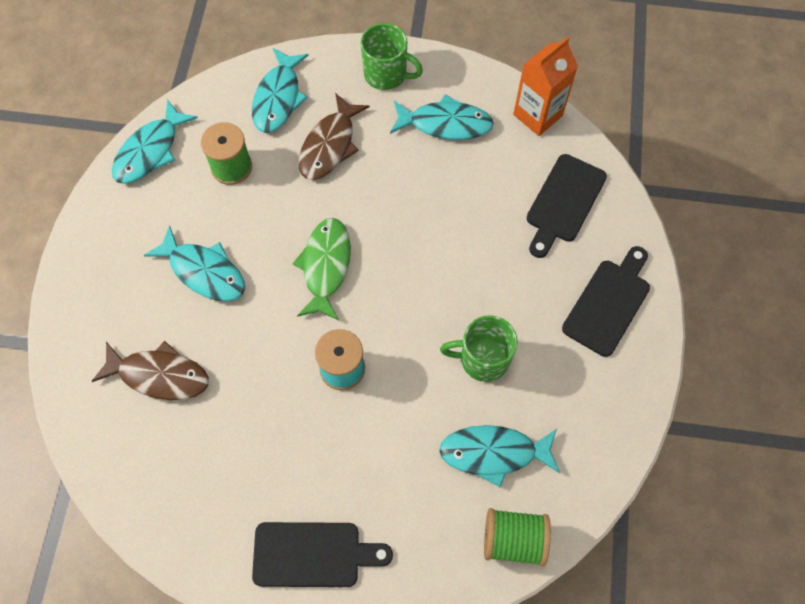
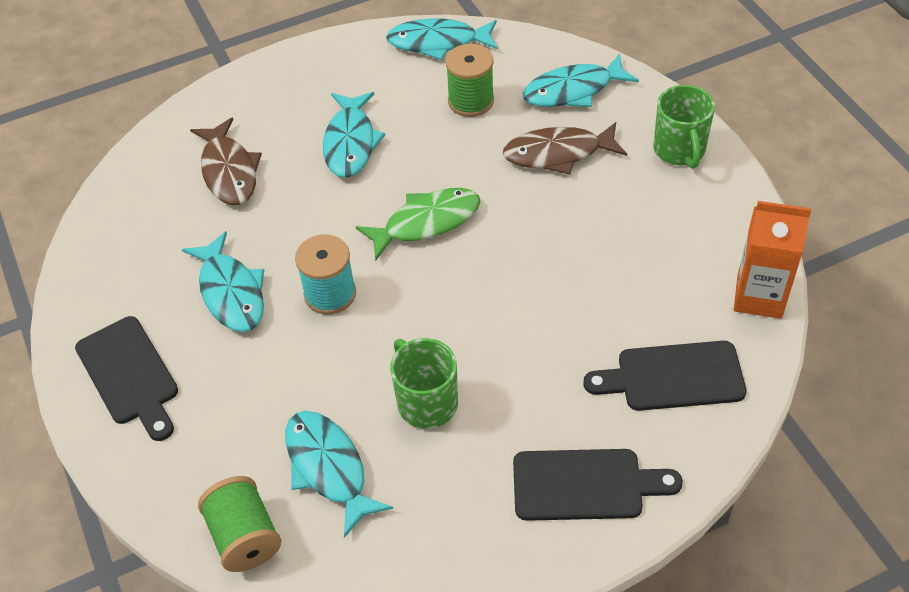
camera: 60 degrees right, 15 degrees down
(445, 124) = (669, 226): turquoise fish -> turquoise fish (231, 292)

